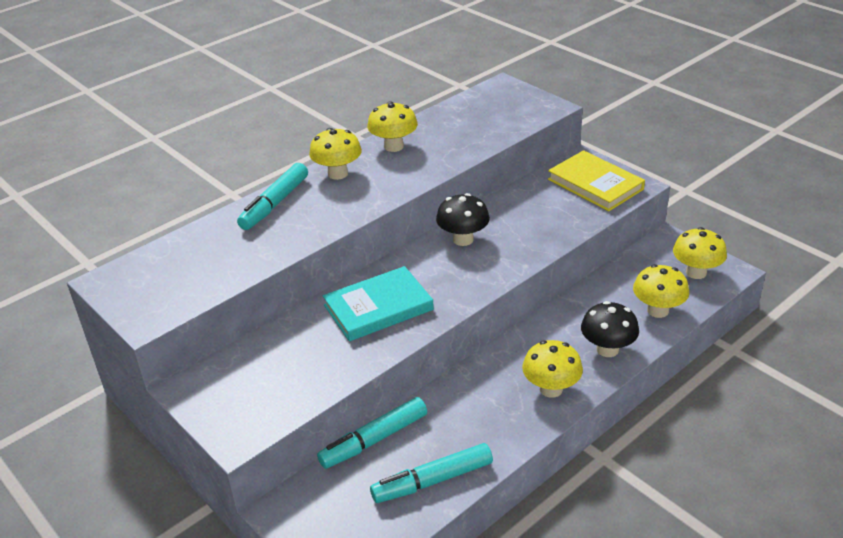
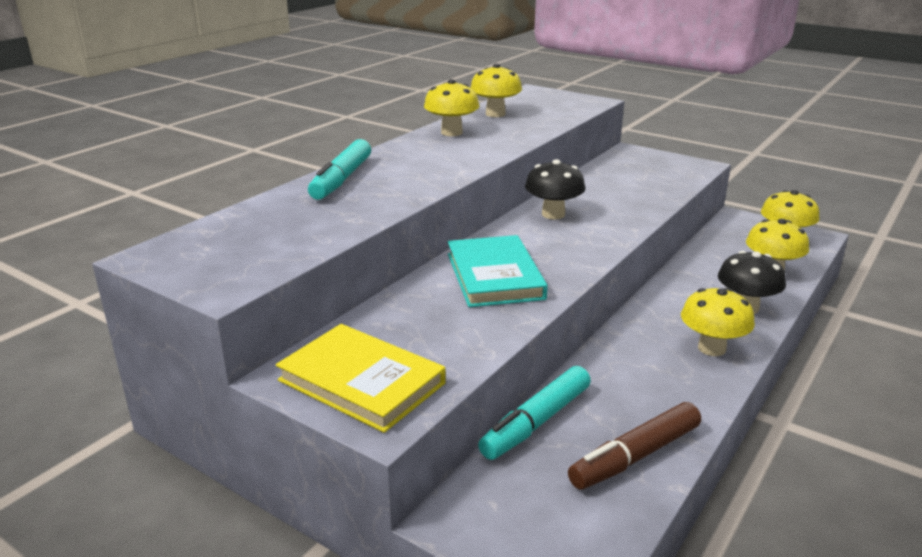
camera: 15 degrees left, 10 degrees down
(338, 174) = (402, 154): yellow mushroom -> yellow mushroom (495, 114)
(378, 307) = (494, 276): turquoise book -> turquoise book turned 60 degrees counterclockwise
(433, 481) = (635, 456): turquoise marker -> brown marker
(595, 184) = (658, 167): yellow book -> yellow book (361, 382)

